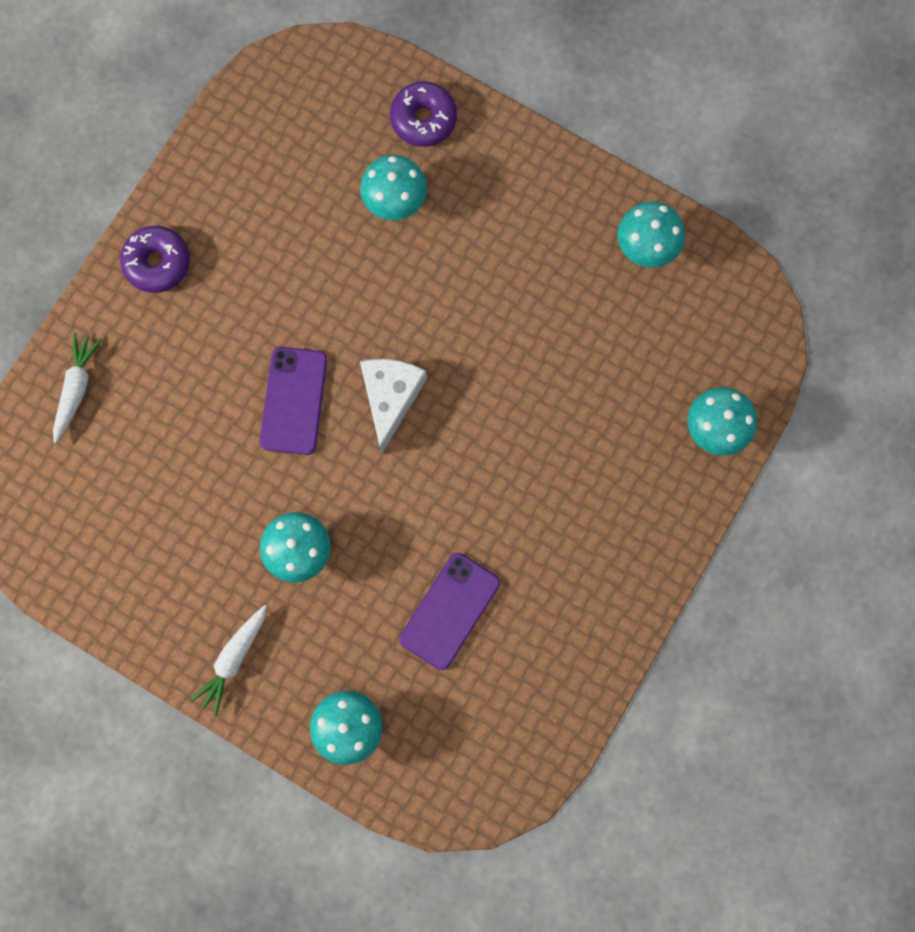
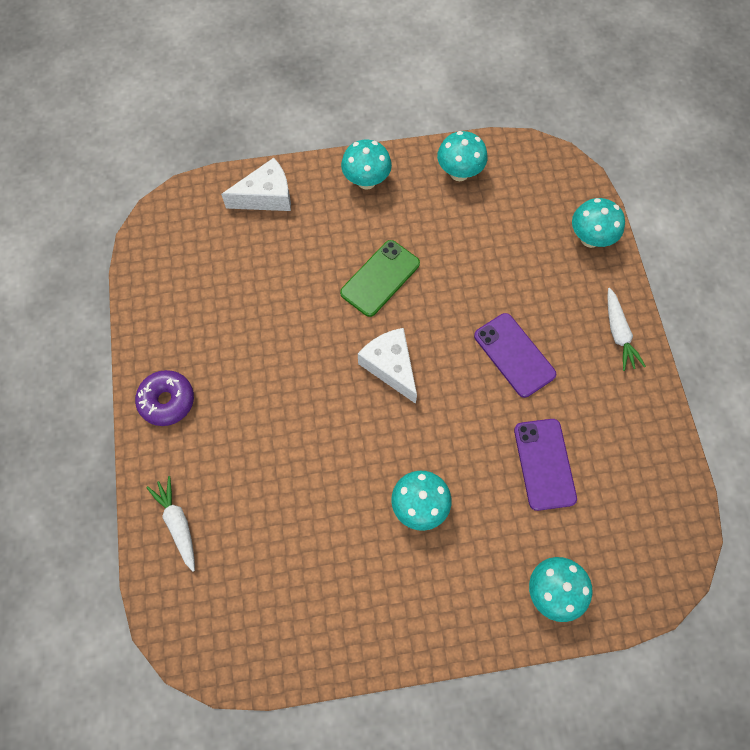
camera: 40 degrees left, 10 degrees down
(234, 659) = (440, 613): white carrot -> white carrot (618, 333)
(294, 401) = (331, 416): purple phone -> purple phone (514, 355)
(395, 202) = (291, 253): turquoise mushroom -> turquoise mushroom (366, 181)
(423, 119) = (266, 196): purple donut -> white cheese
(460, 299) = (380, 278): none -> green phone

